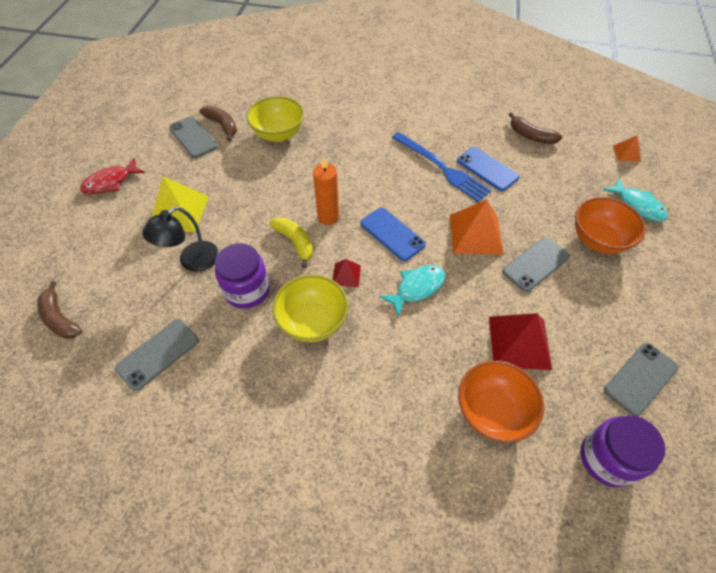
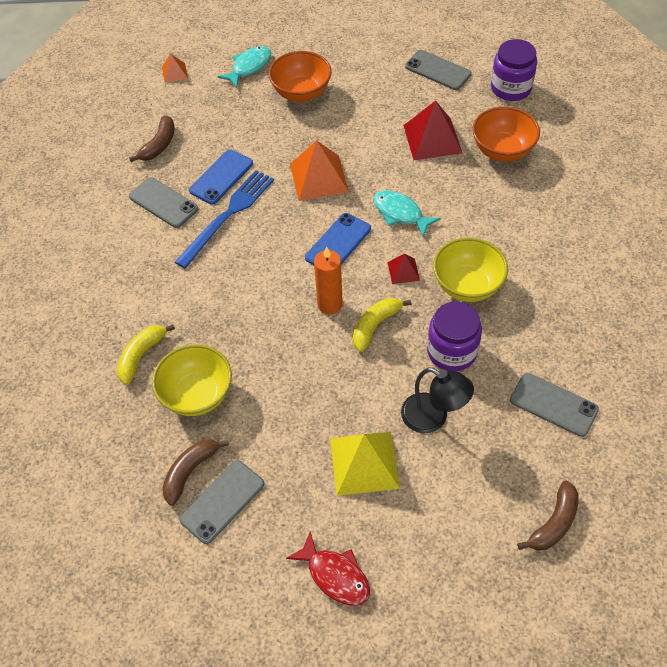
camera: 100 degrees left, 0 degrees up
(322, 111) = (141, 356): none -> yellow banana
(536, 264) = (344, 133): grey phone -> grey phone (163, 203)

